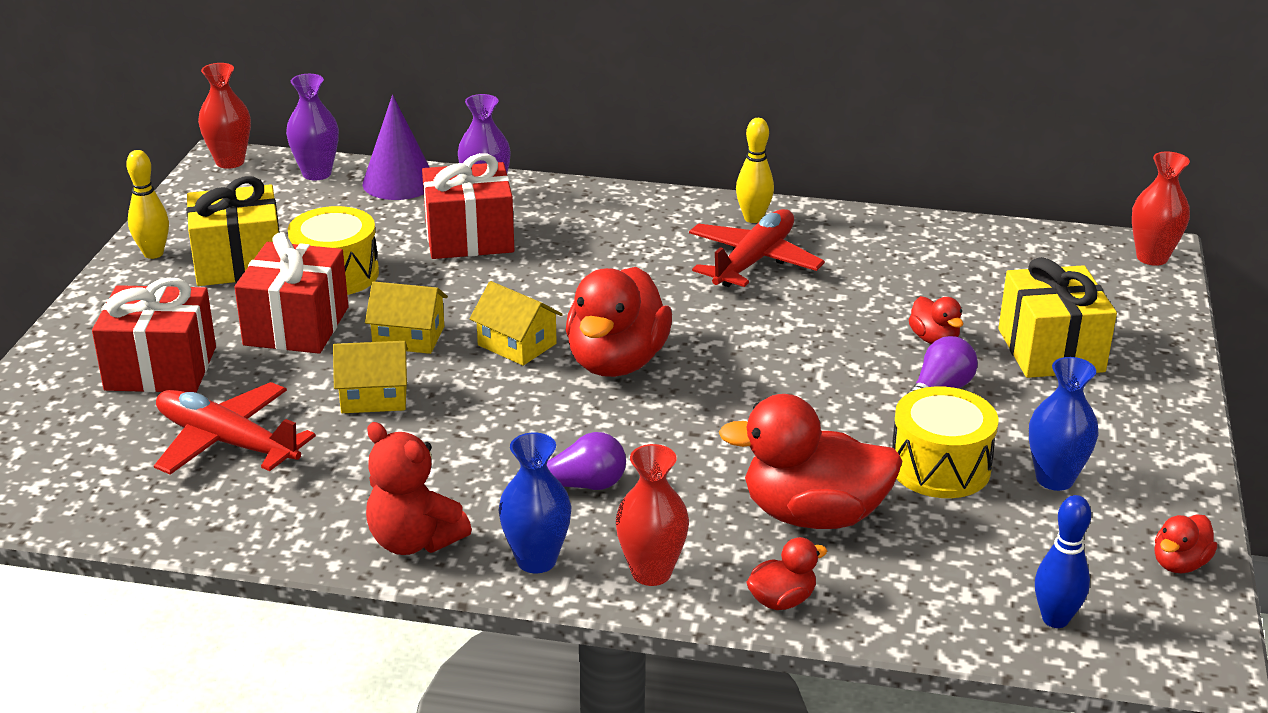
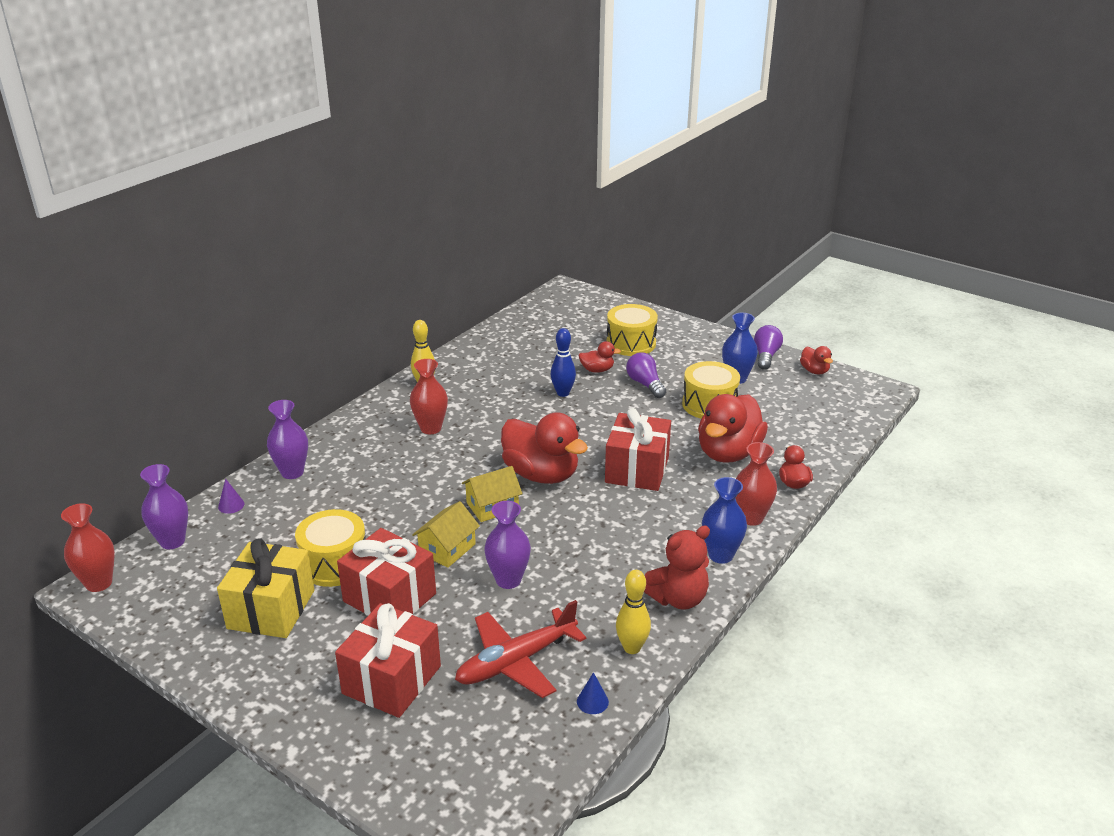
camera: 65 degrees left, 0 degrees up
(153, 253) = (209, 655): yellow bowling pin -> yellow bowling pin (632, 648)
(180, 516) = (592, 701): none -> blue cone
(374, 396) = (508, 580): yellow house -> purple vase
(399, 182) = (231, 505): purple cone -> purple cone, size x0.44
(469, 238) = (342, 493): red gift -> red gift (637, 470)
(578, 486) = (658, 522): purple light bulb -> purple light bulb (766, 356)
(753, 261) = (472, 398): red plane -> none
(1051, 350) = (631, 343): yellow gift -> yellow drum
(1055, 619) = (839, 414): blue bowling pin -> blue bowling pin (563, 393)
(1152, 257) = (571, 291): red vase -> red vase (431, 428)

